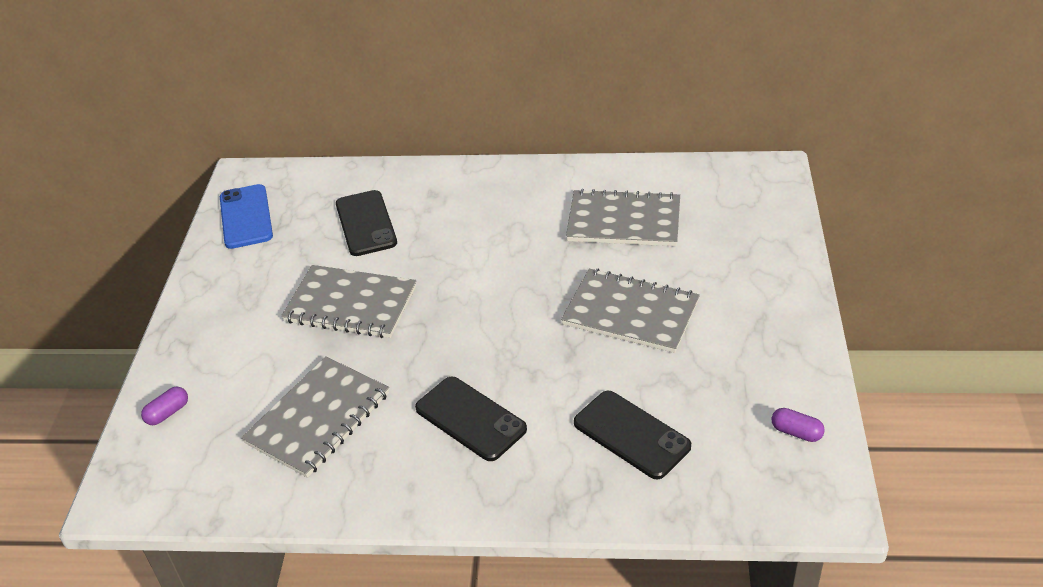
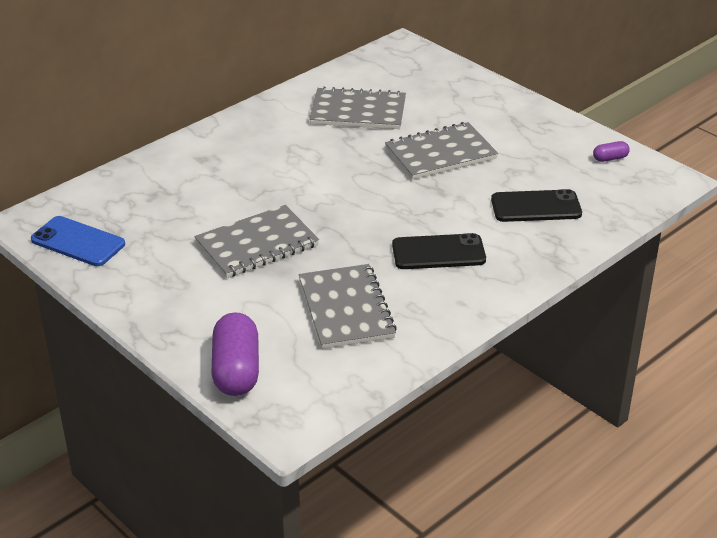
camera: 50 degrees left, 5 degrees down
(168, 413) = (236, 370): purple capsule -> purple capsule, size x2.16
(366, 223) = (184, 198): black phone -> none
(624, 221) = (358, 111): grey notebook -> grey notebook turned 45 degrees clockwise

